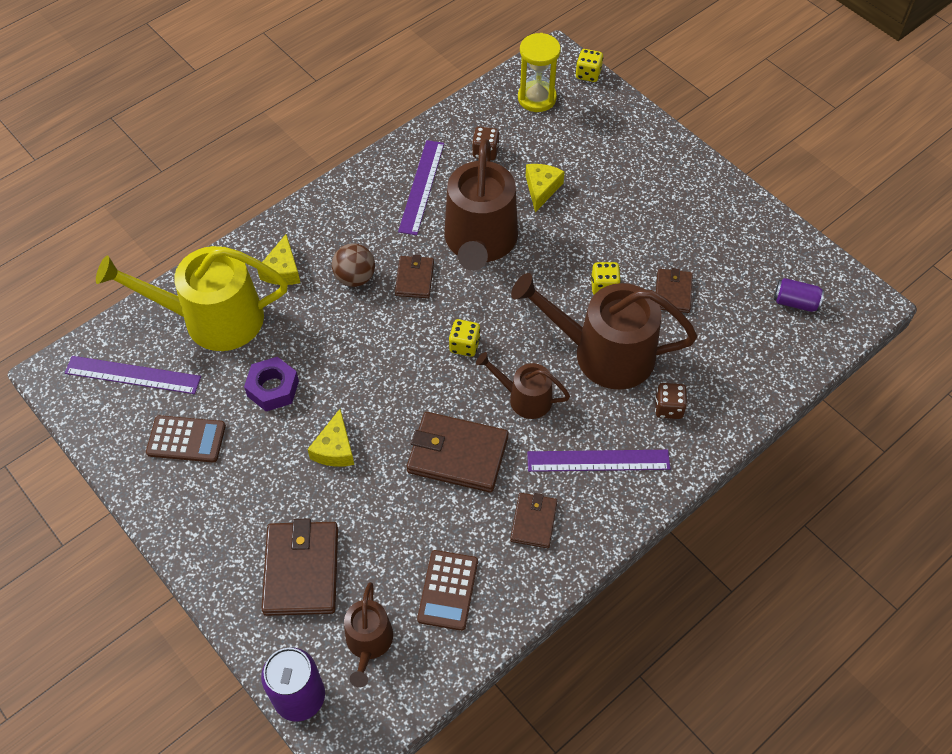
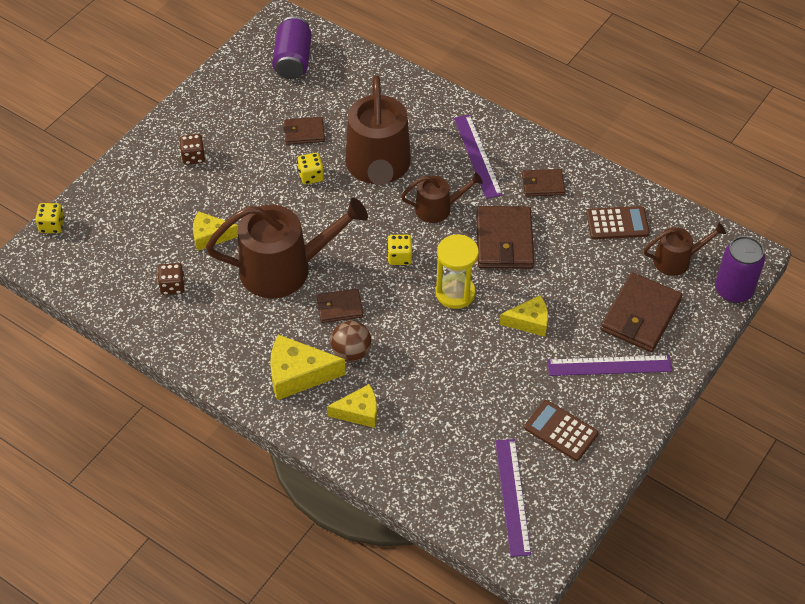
camera: 105 degrees left, 5 degrees down
(186, 439) = (561, 431): brown calculator -> brown calculator turned 45 degrees counterclockwise
(213, 319) = (431, 451): yellow watering can -> none
(273, 388) = (488, 382): purple nut -> none
(301, 570) = (640, 315): brown wallet -> brown wallet turned 45 degrees counterclockwise
(345, 230) = (298, 374): none -> yellow cheese
(421, 187) = (228, 327): purple ruler -> purple ruler (609, 365)
(525, 398) = (437, 208): brown watering can -> brown watering can turned 105 degrees counterclockwise
(537, 98) = (92, 260): yellow hourglass -> yellow hourglass (455, 293)
(668, 408) = (416, 122): brown dice -> brown dice (193, 157)
(795, 302) = (293, 60): purple can -> purple can, size x1.65

